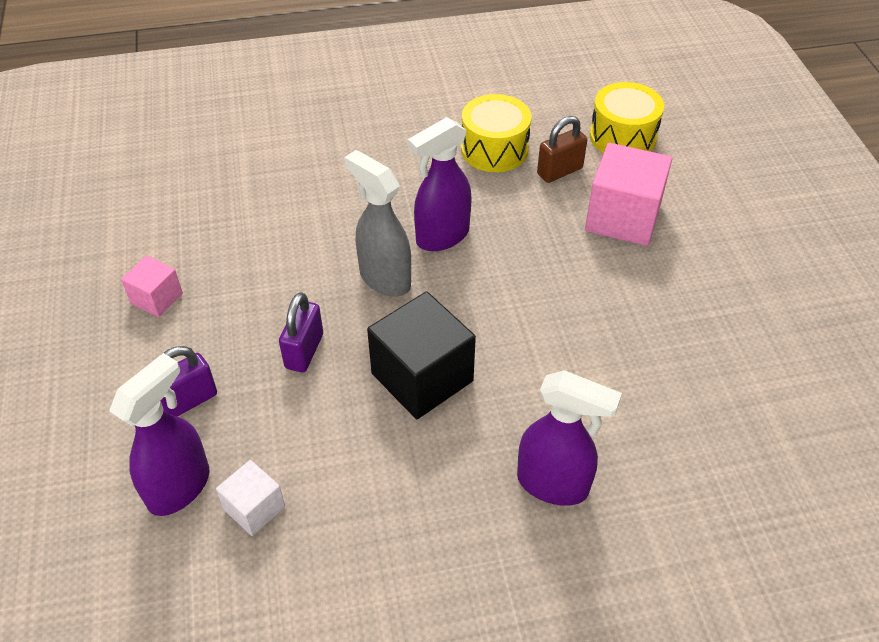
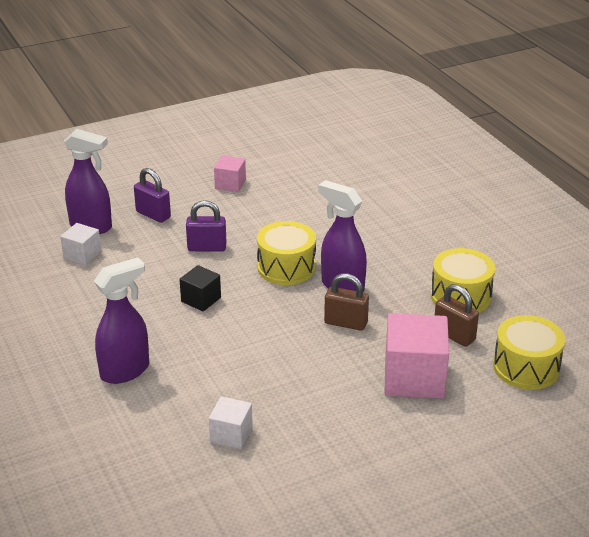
camera: 75 degrees right, 15 degrees down
(384, 278) = (286, 267): grey spray bottle -> yellow drum
(422, 377) = (201, 299): black cube -> black cube, size x0.54
(514, 249) = (345, 323): none -> brown padlock
(553, 484) = (125, 371): purple spray bottle -> purple spray bottle turned 135 degrees counterclockwise
(694, 391) = (231, 434): none -> white cube

